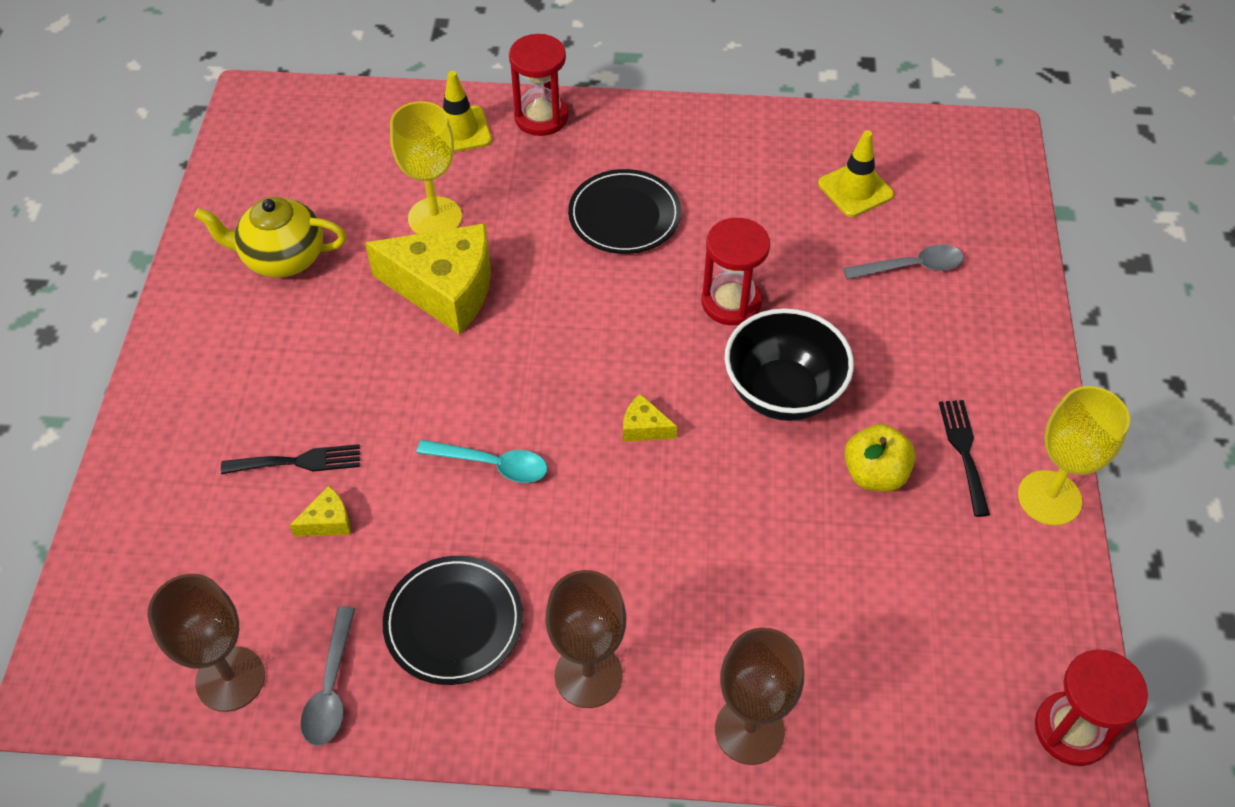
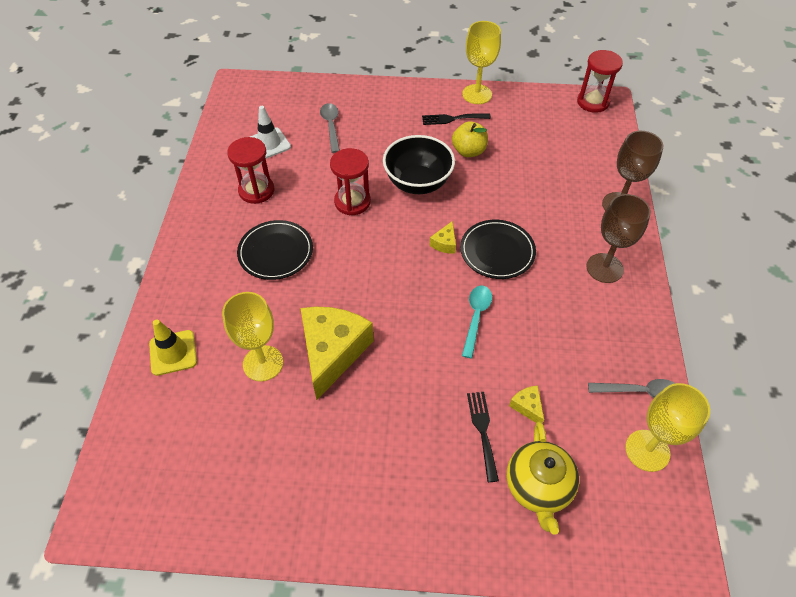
camera: 90 degrees left, 0 degrees up
(230, 679) = (647, 450): brown goblet -> yellow goblet
(282, 258) = (293, 468): yellow teapot -> yellow teapot (538, 487)
(453, 622) = (585, 331): black plate -> black plate (497, 251)
(541, 117) = (170, 300): red hourglass -> red hourglass (256, 190)
(855, 189) = (269, 144): yellow traffic cone -> white traffic cone

